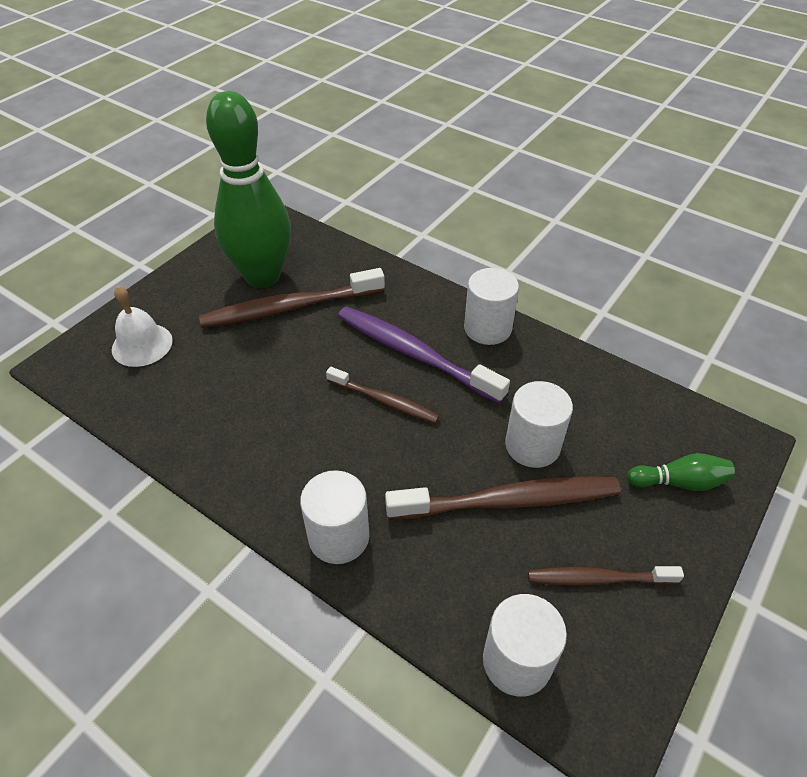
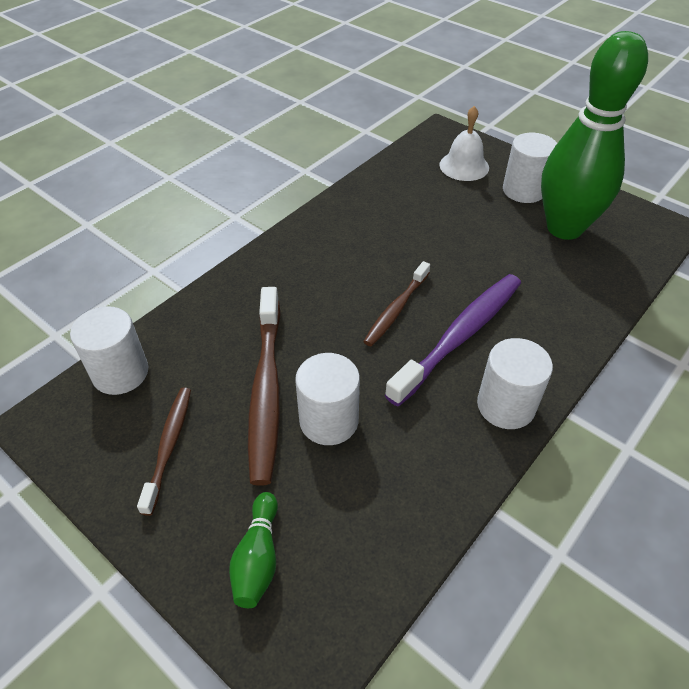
camera: 95 degrees right, 0 degrees up
(289, 308) = (520, 246): brown toothbrush -> none
(339, 537) = (257, 276): white cylinder -> white cylinder (523, 190)

